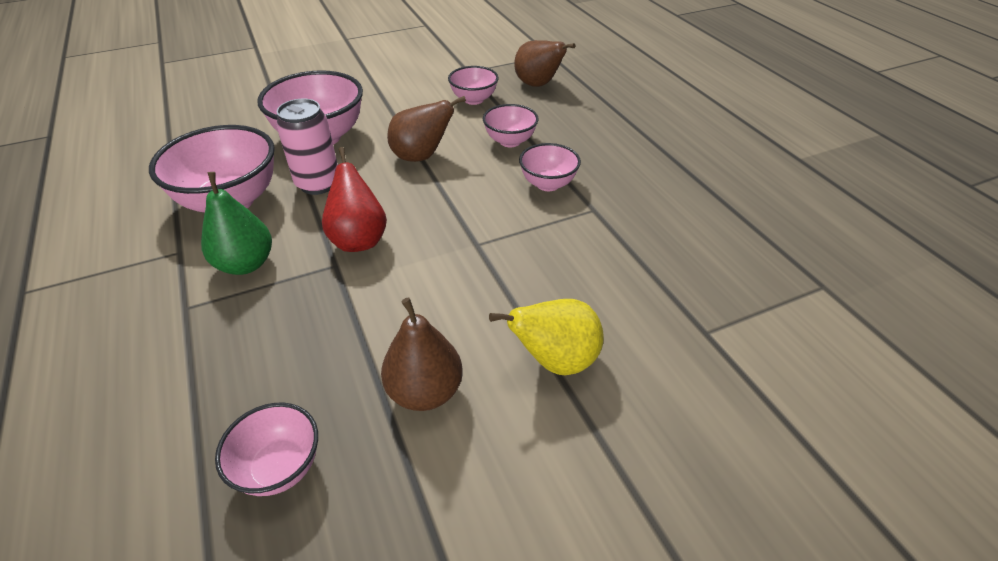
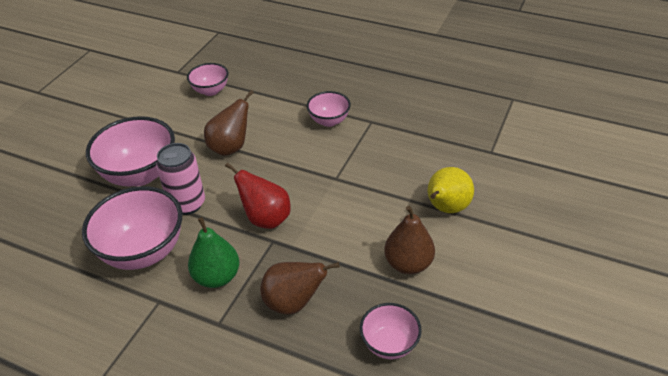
camera: 40 degrees left, 0 degrees up
(510, 141) = (272, 107): pink bowl -> none
(538, 85) = (239, 59): brown pear -> brown pear (293, 302)

